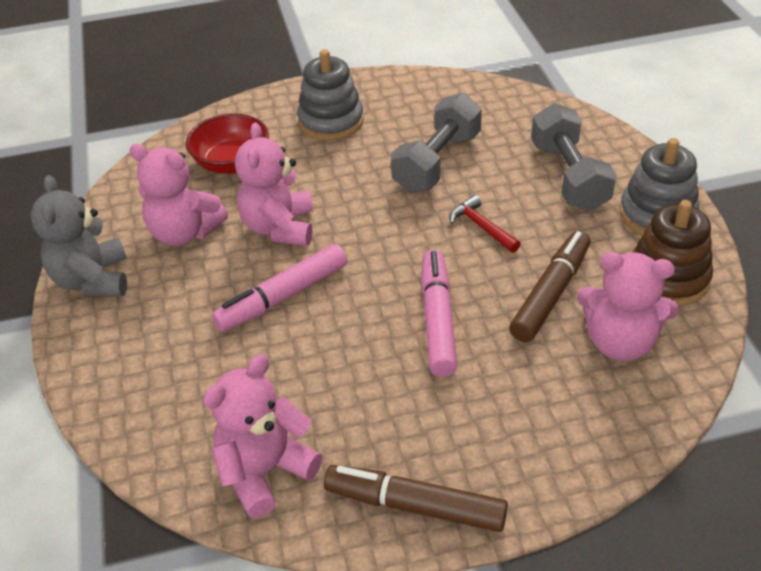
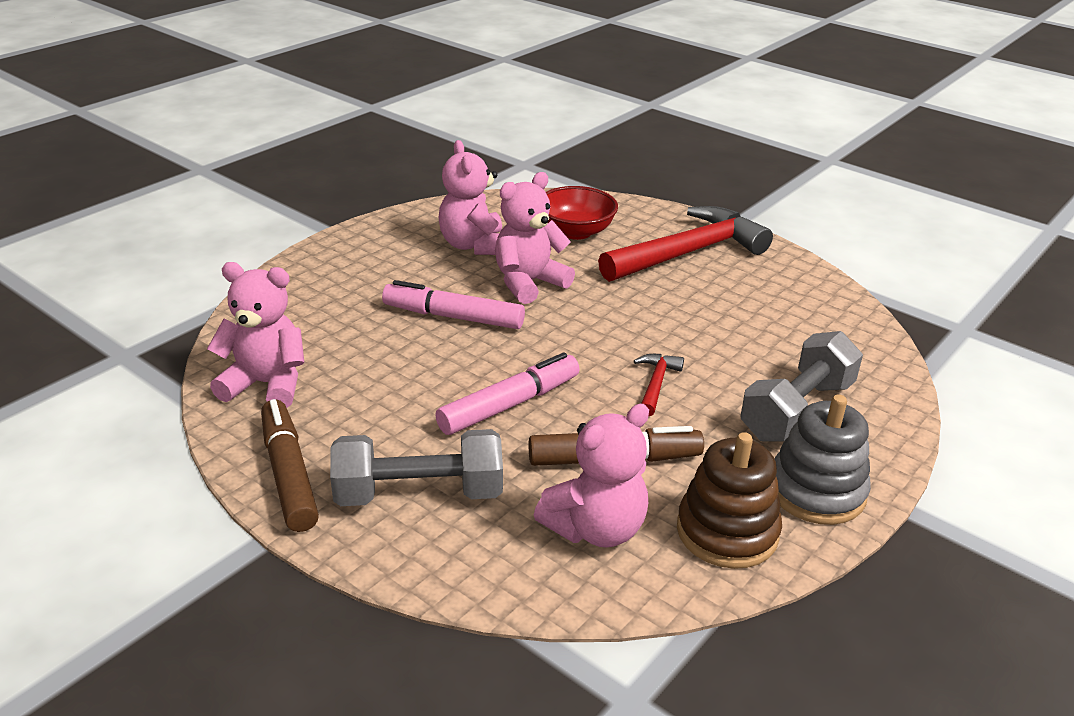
camera: 50 degrees right, 10 degrees down
(92, 280) = (385, 232): grey teddy bear -> none
(331, 121) = (688, 253): grey stacking toy -> red hammer
(437, 162) = (711, 326): grey dumbbell -> grey dumbbell (419, 493)
(619, 342) = (596, 528): pink teddy bear -> pink teddy bear turned 105 degrees counterclockwise

